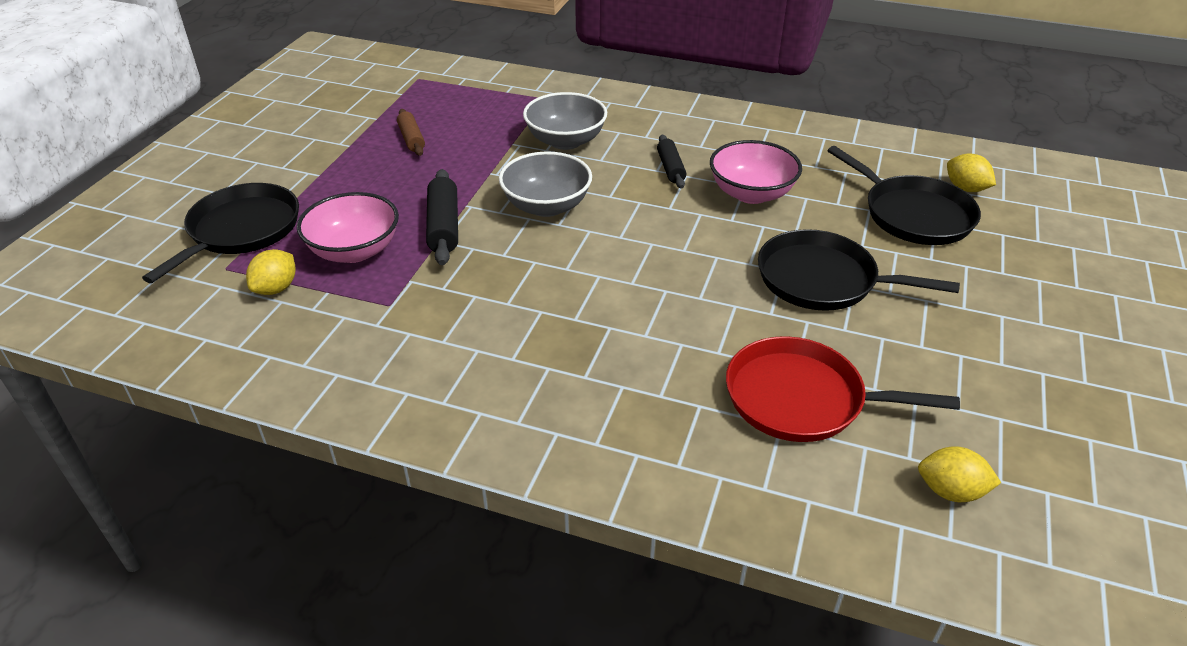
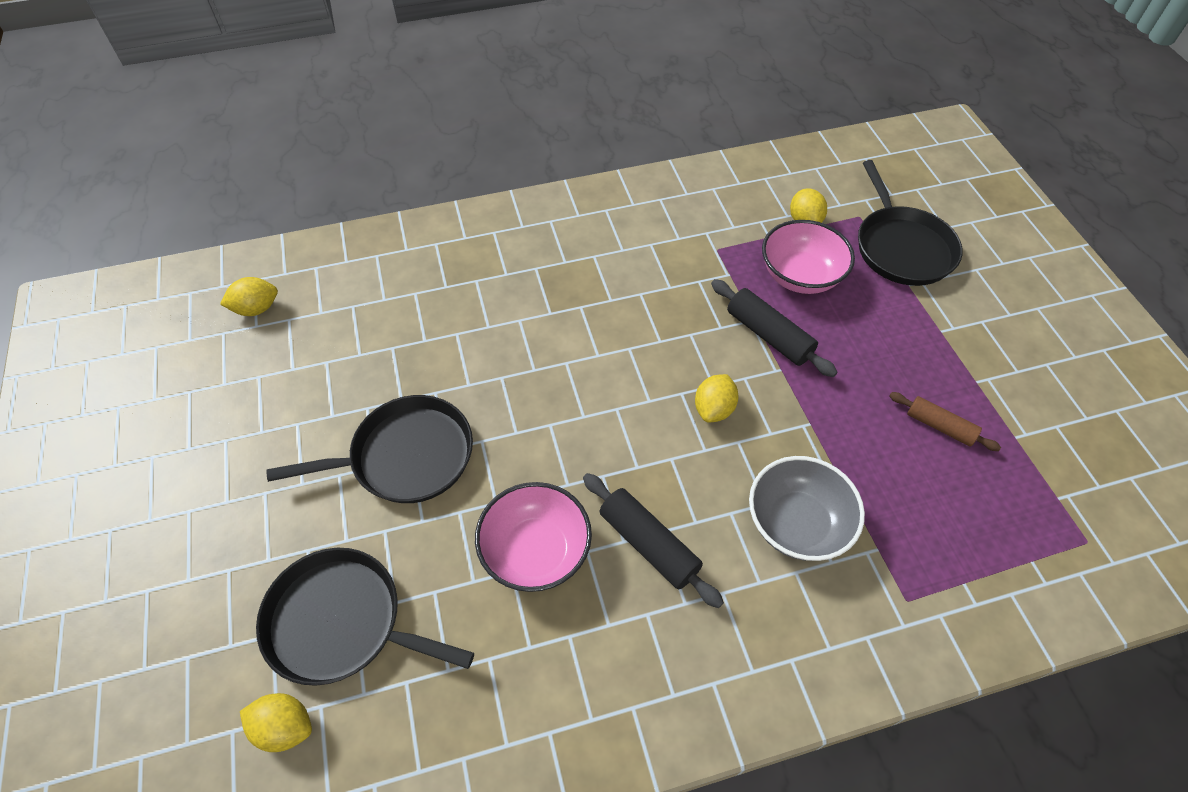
camera: 145 degrees right, 15 degrees up
(546, 206) = (714, 409): grey bowl -> yellow lemon
(671, 168) = (648, 544): black rolling pin -> black rolling pin, size x1.51
(801, 399) = (378, 326): red pan -> none

